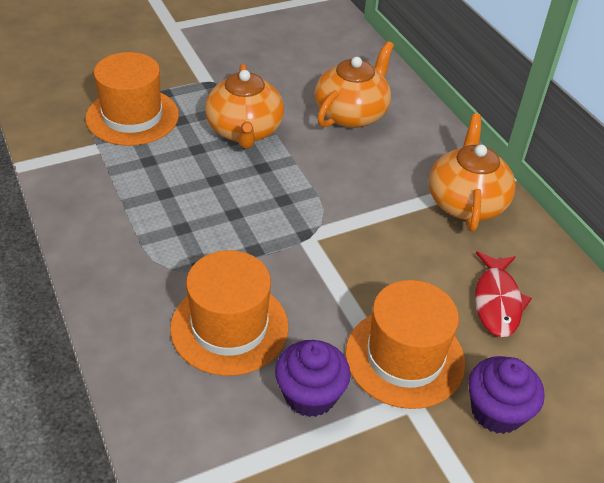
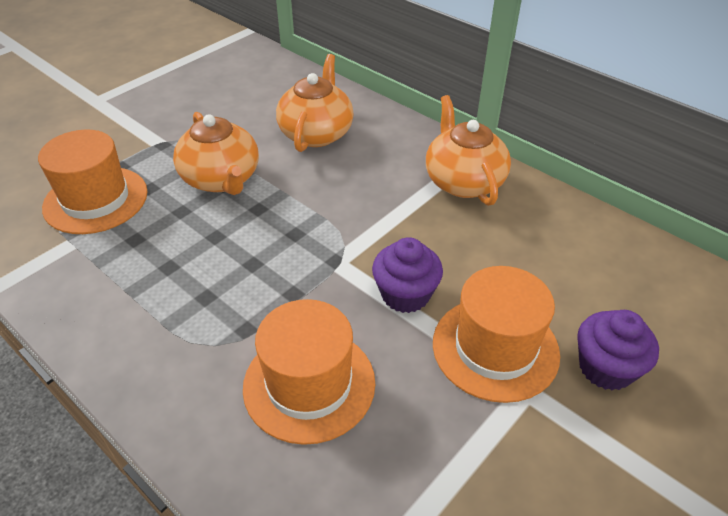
camera: 20 degrees left, 0 degrees up
(310, 395) = (429, 424): purple cupcake -> purple cupcake (405, 294)
(497, 301) = (543, 262): red fish -> none

